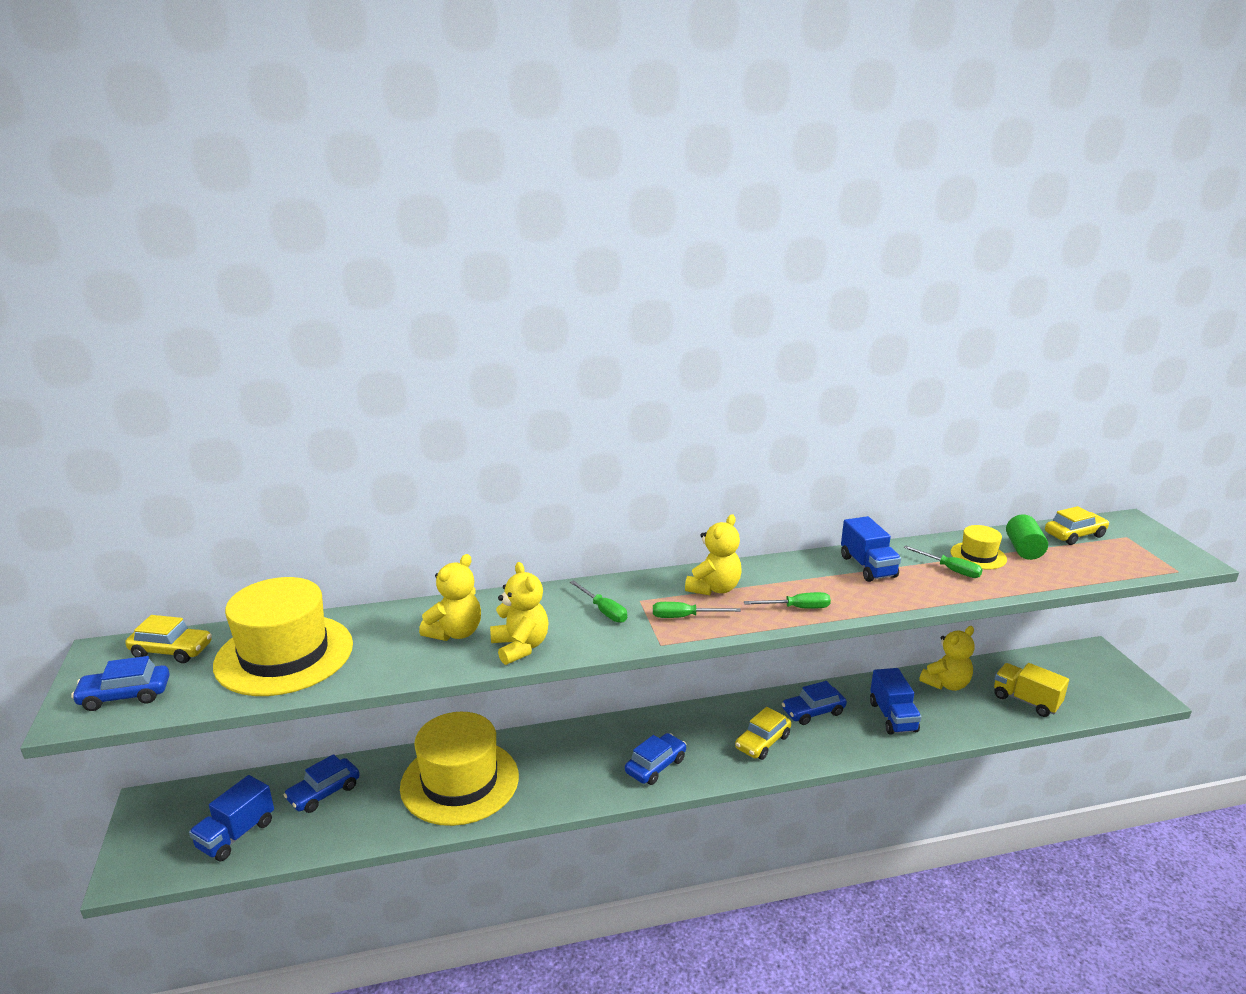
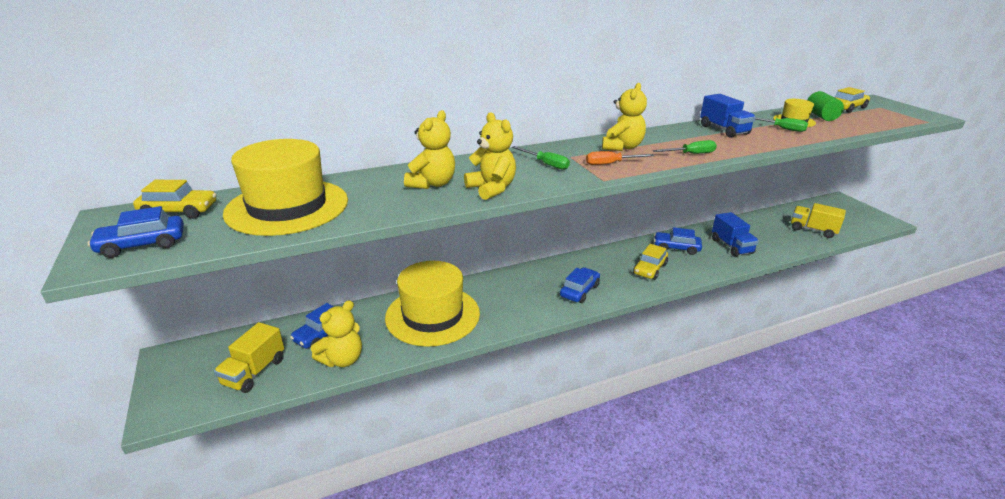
camera: 10 degrees left, 5 degrees up
(236, 835) = (254, 372): blue truck -> yellow truck
(685, 617) = (611, 164): green screwdriver -> orange screwdriver
(813, 712) = (676, 248): blue car -> blue car turned 45 degrees clockwise
(946, 684) = (756, 225): yellow teddy bear -> yellow teddy bear (342, 359)

